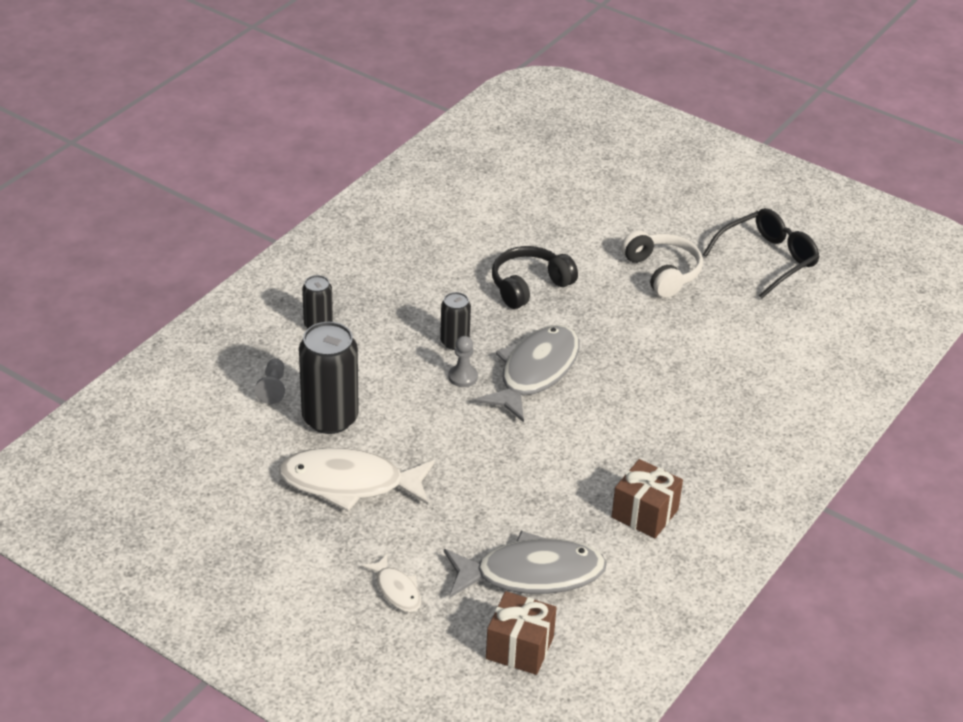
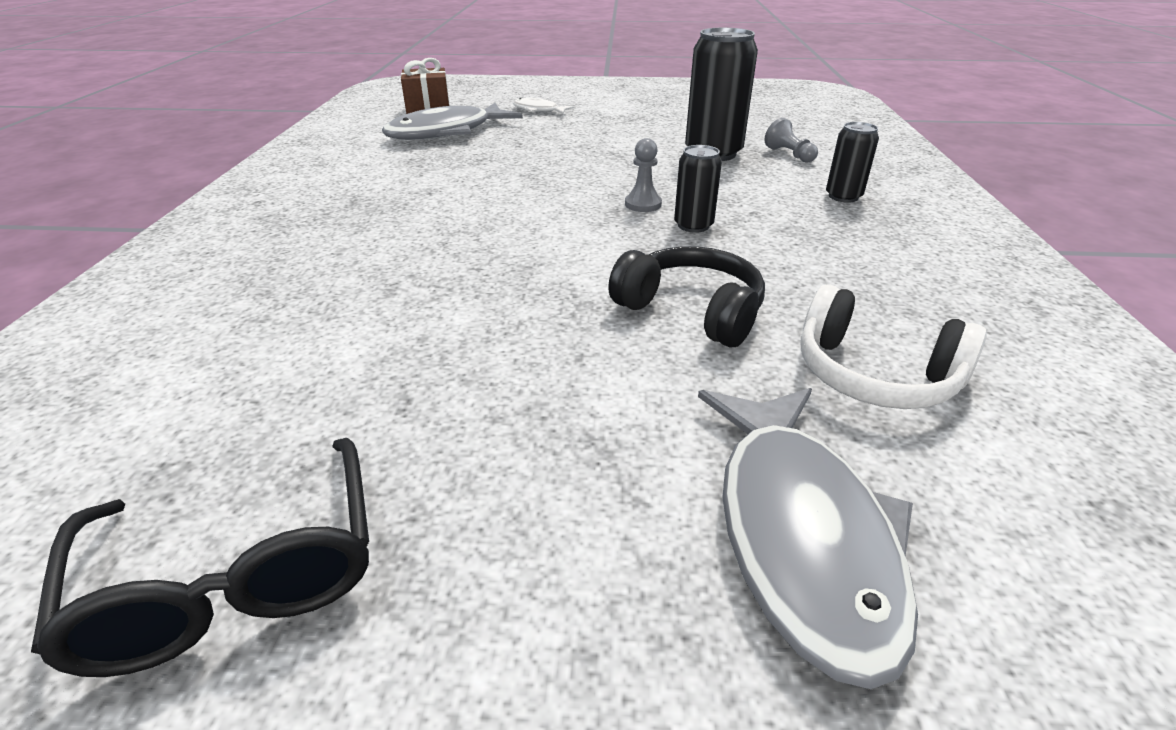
camera: 150 degrees right, 5 degrees down
(349, 483) = (639, 133): white fish -> none
(529, 286) = (691, 311): black headphones -> black headphones turned 75 degrees counterclockwise
(535, 372) = (571, 229): grey fish -> grey fish (801, 533)
(644, 513) = (366, 175): brown gift -> none
(662, 272) = (494, 423): white headphones -> white headphones (874, 375)
(767, 259) = (237, 576): black glasses -> black glasses turned 45 degrees counterclockwise

